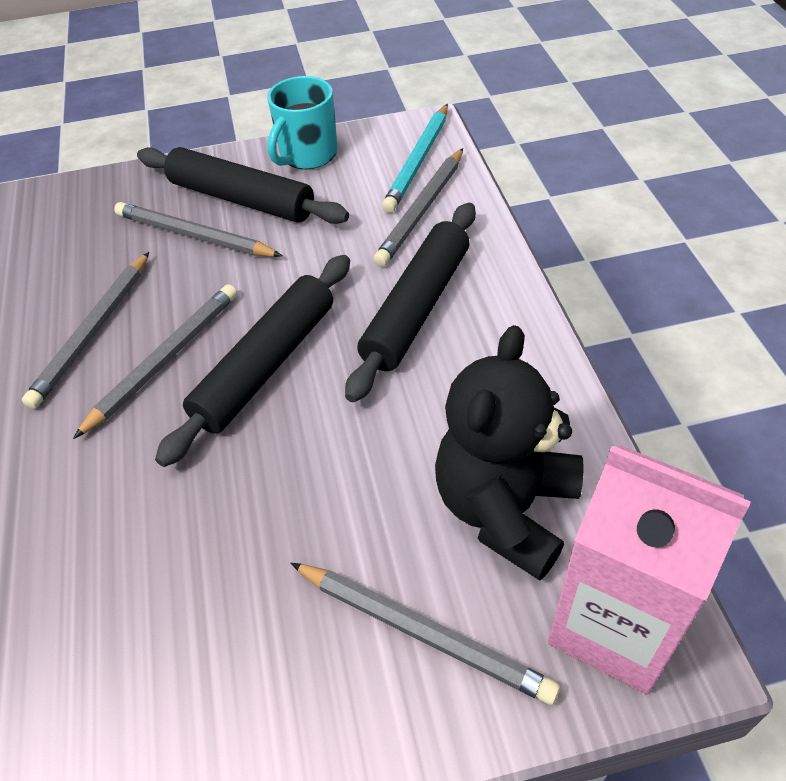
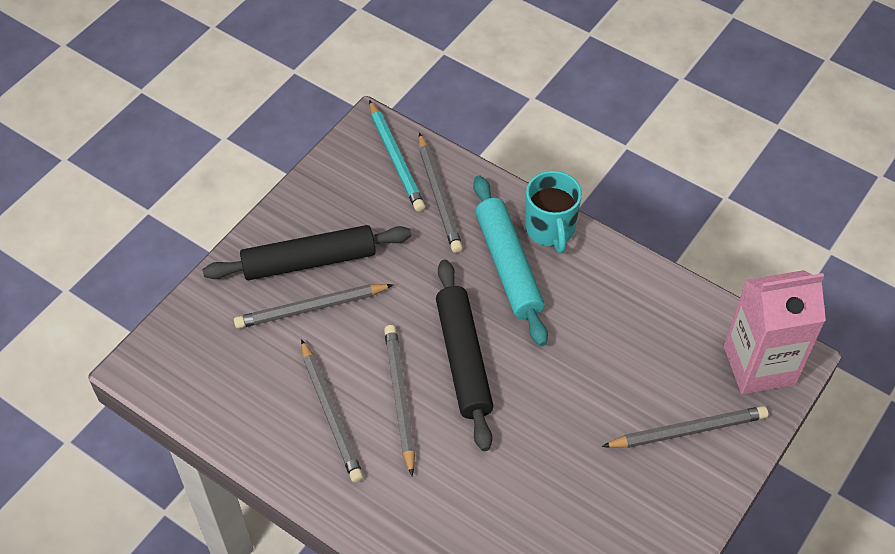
camera: 45 degrees left, 5 degrees up
(307, 155) = (313, 199): turquoise mug -> turquoise mug (550, 229)
(416, 308) = (508, 266): black rolling pin -> turquoise rolling pin
(505, 509) = (666, 347): black teddy bear -> none

